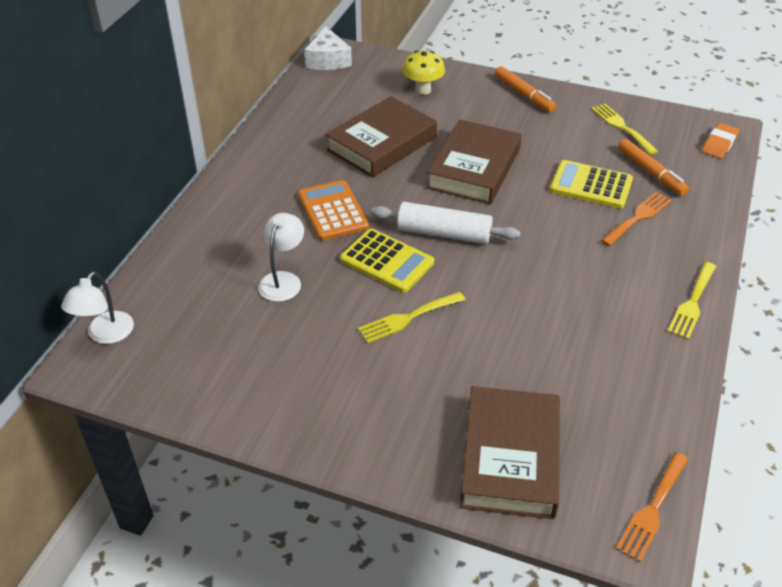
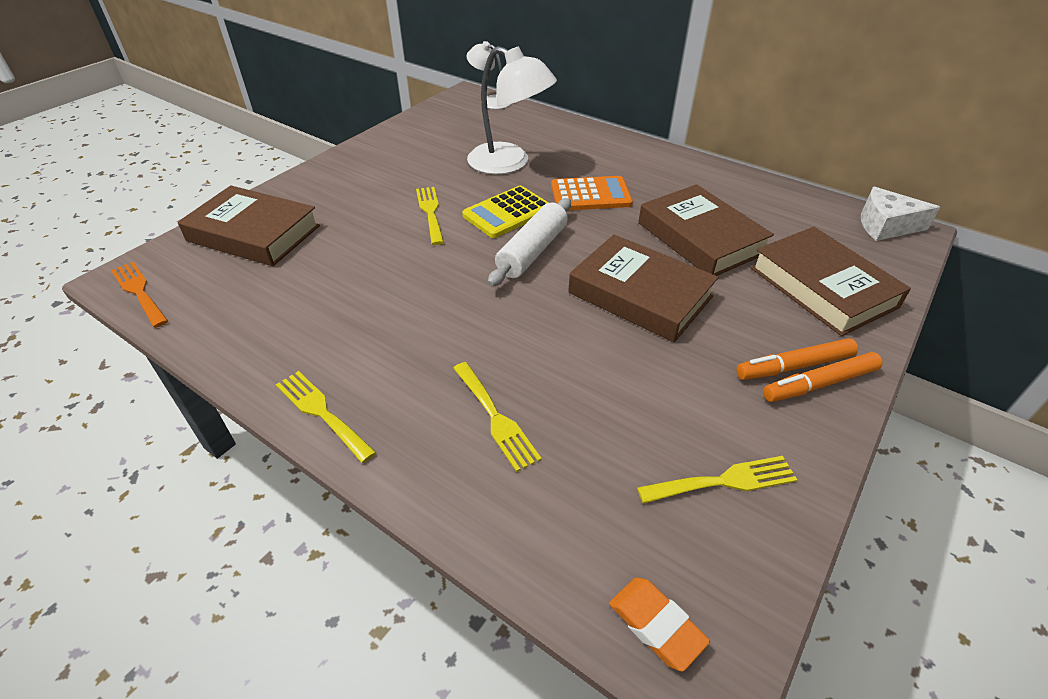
camera: 105 degrees right, 0 degrees up
(283, 280) = (509, 163): white lamp -> white lamp, size x1.72
(423, 90) = (822, 287): yellow mushroom -> brown book
(591, 185) = (579, 391): yellow calculator -> none
(638, 217) = (496, 418): orange fork -> yellow fork
(651, 173) = (591, 473): orange marker -> orange marker (794, 366)

